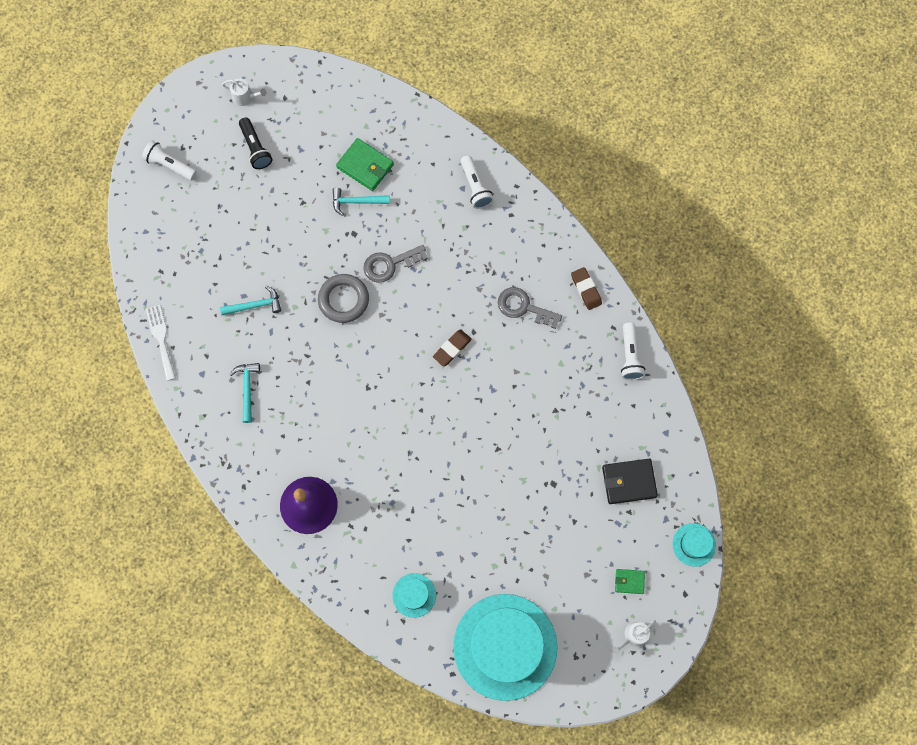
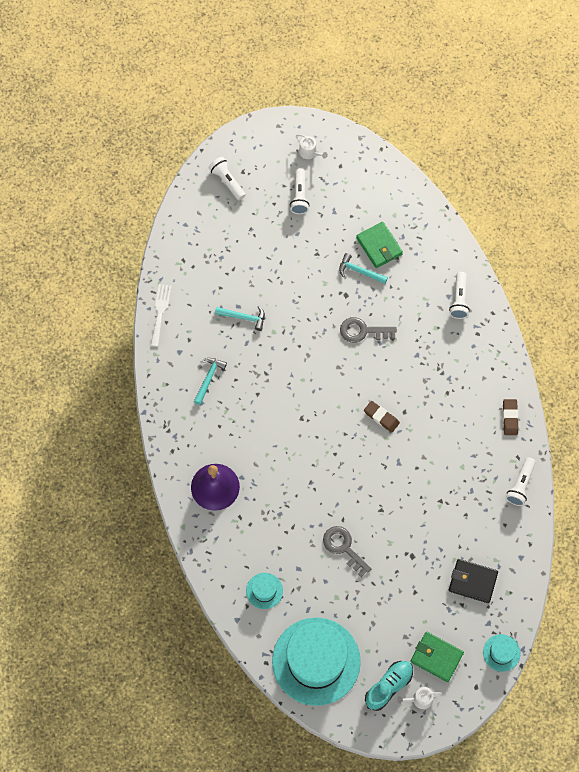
camera: 25 degrees right, 5 degrees down
(256, 148) = (299, 196): black flashlight -> white flashlight
(343, 300) = (314, 343): grey ring -> none
(452, 348) = (381, 417): brown eraser -> brown eraser turned 60 degrees clockwise
(523, 307) = (453, 410): grey key -> grey key (343, 547)
(594, 637) = (389, 686): none -> turquoise shoe
(629, 581) = (436, 657): green wallet -> green wallet, size x1.77

